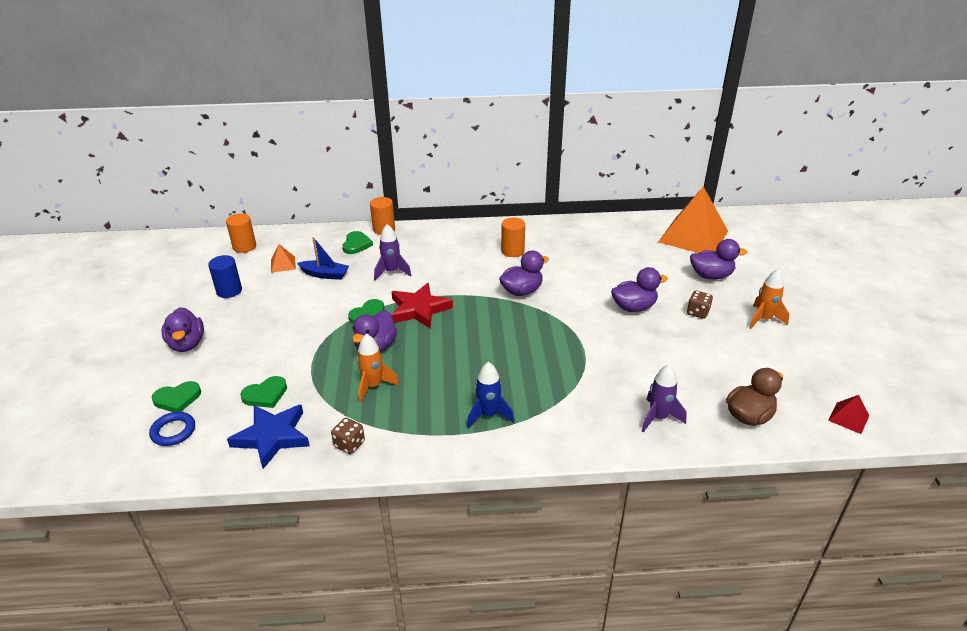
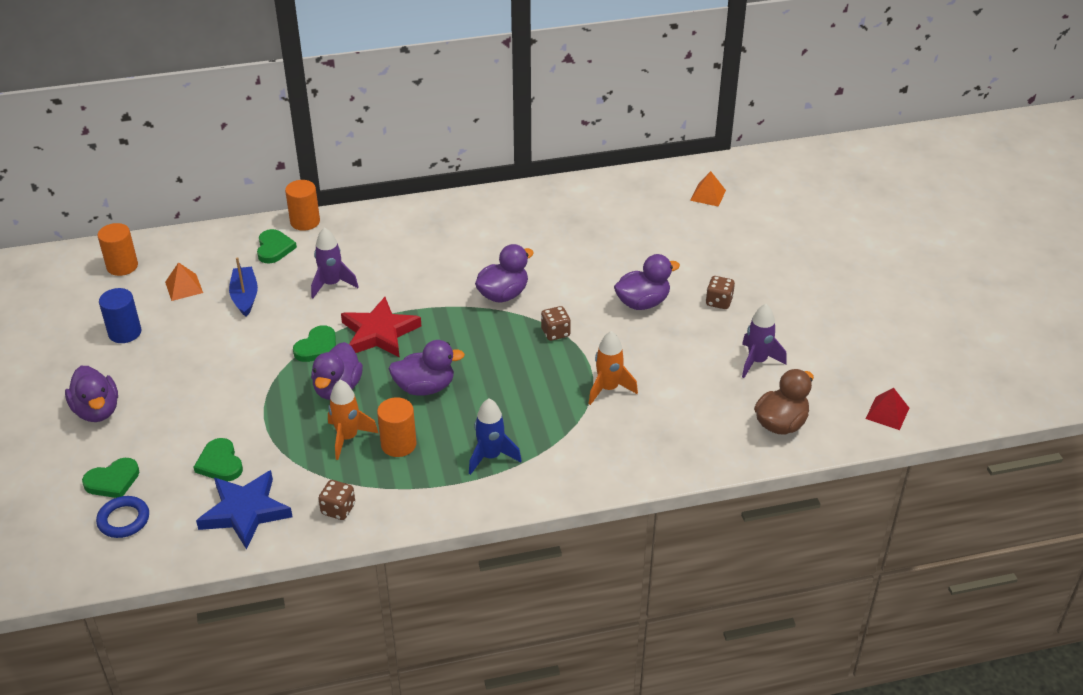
camera: 10 degrees left, 5 degrees up
(265, 395) = (220, 463): green heart -> green heart turned 105 degrees clockwise
(325, 274) = (245, 296): blue boat -> blue boat turned 105 degrees counterclockwise
(512, 251) = (482, 238): orange cylinder -> orange cylinder (398, 444)
(559, 323) = (555, 333): none -> brown dice
(658, 417) = (682, 437): purple rocket -> purple rocket (757, 361)
(693, 236) = (708, 195): orange pyramid -> orange pyramid, size x0.42
(711, 276) = (732, 250): purple duck -> purple duck (425, 387)
(763, 319) = (795, 303): orange rocket -> orange rocket (608, 389)

